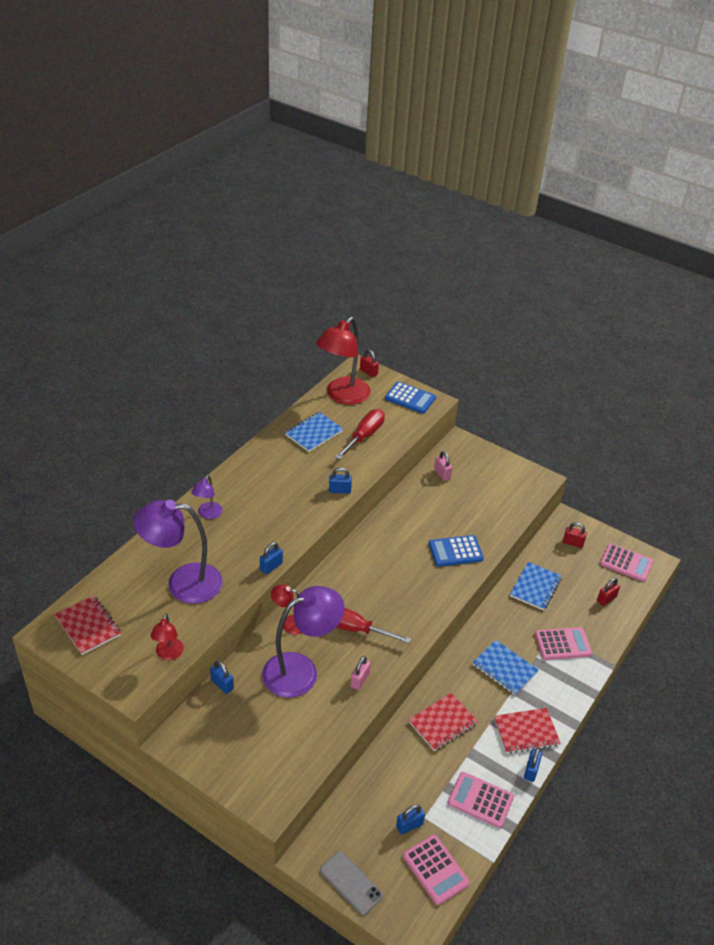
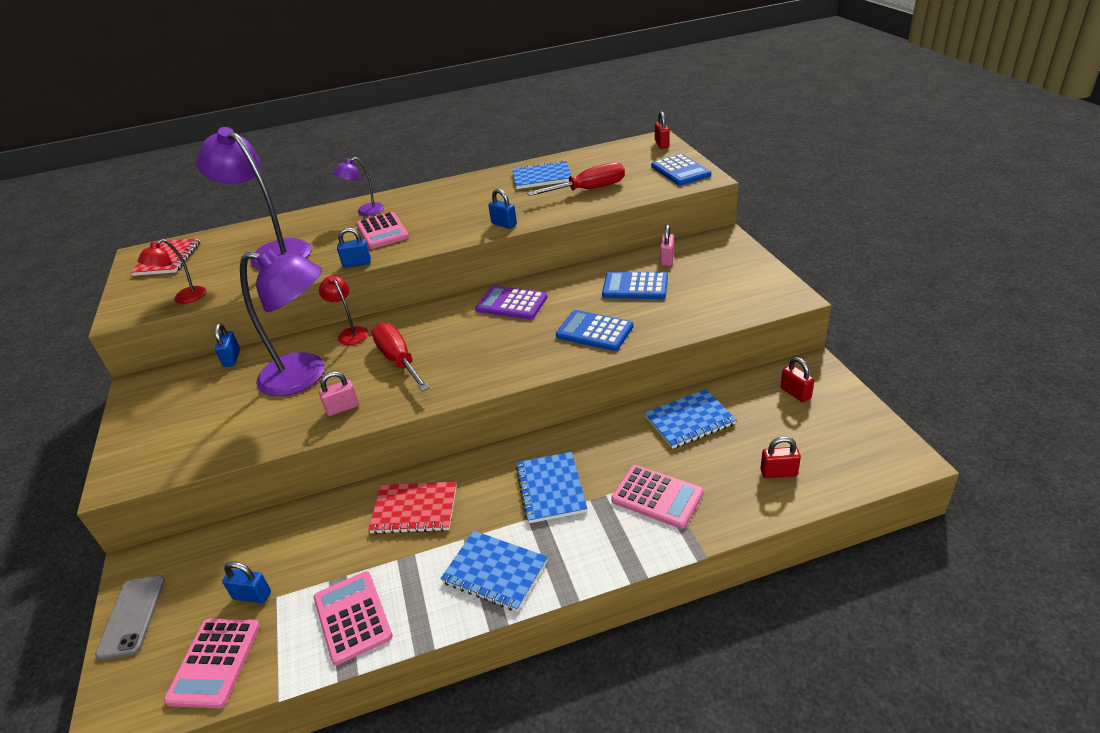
camera: 45 degrees right, 5 degrees down
(342, 396) = (609, 156): red lamp -> none
(378, 551) = (511, 303): none -> purple calculator
(444, 505) = (635, 286): none -> blue calculator
(526, 732) = (495, 572): red notebook -> blue notebook
(531, 770) = (448, 621): blue padlock -> none
(626, 563) = (856, 443): pink calculator -> pink calculator (382, 231)

